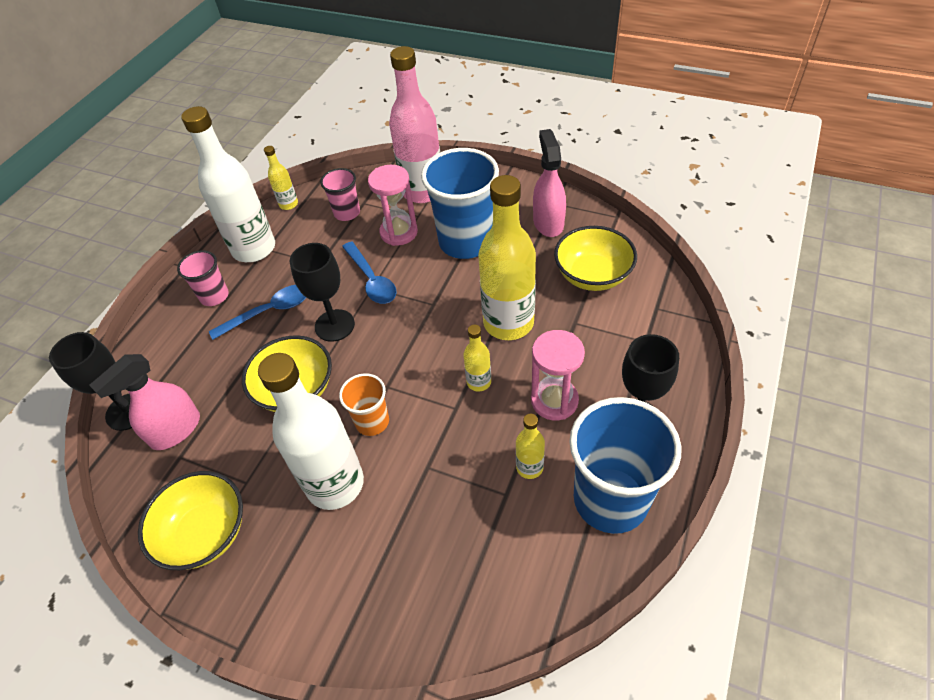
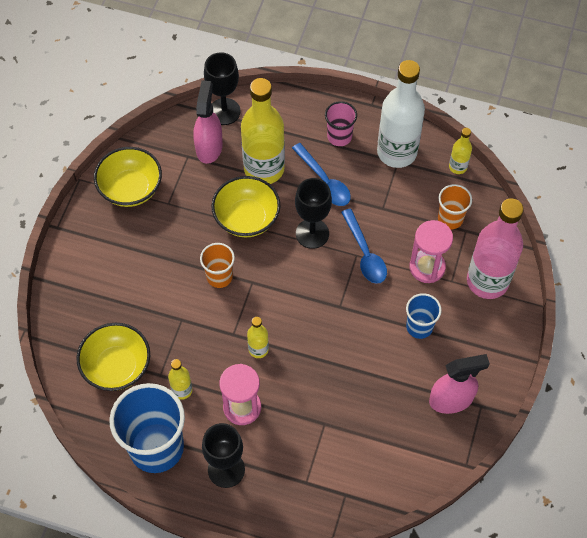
camera: 80 degrees right, 10 degrees up
(175, 430) = (209, 147): pink spray bottle -> pink spray bottle turned 60 degrees clockwise
(335, 484) = (167, 260): white bottle -> none
(347, 213) = (450, 219): pink cup -> orange cup
(371, 280) = (365, 253): blue spoon -> blue spoon turned 75 degrees counterclockwise
(466, 241) = (419, 327): blue cup -> blue cup, size x0.51
(508, 323) = (321, 369): yellow bottle -> yellow bottle (264, 169)
(592, 275) = (382, 440): yellow bowl -> yellow bowl (117, 366)

